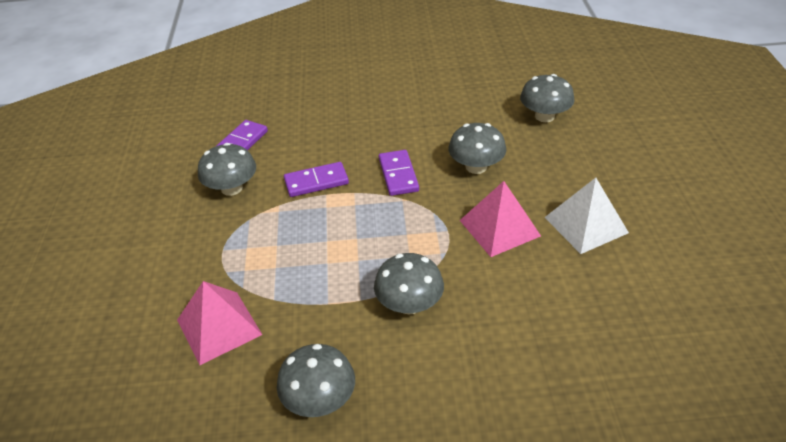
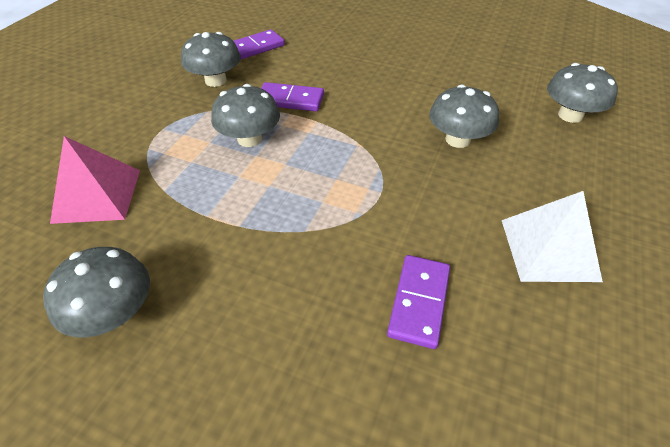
camera: 25 degrees right, 5 degrees up
(398, 175) = (371, 120): purple domino -> purple domino (419, 302)
(409, 304) = (283, 252): grey mushroom -> grey mushroom (249, 139)
(499, 228) = (440, 211): pink pyramid -> none

